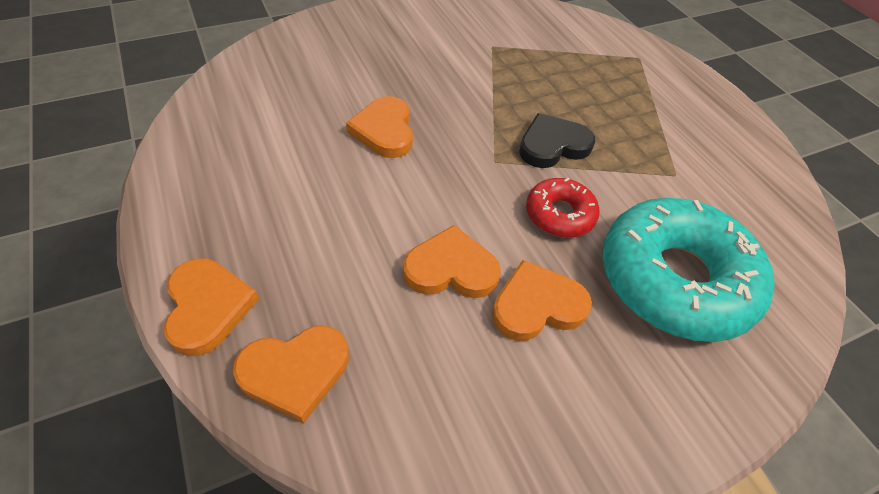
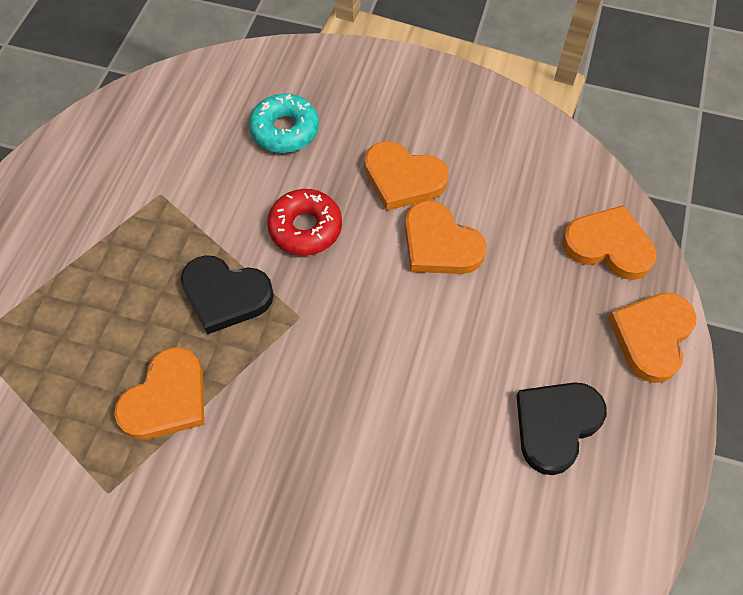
camera: 135 degrees left, 10 degrees up
(260, 198) = (556, 425): none -> black heart
(384, 131) = (372, 433): orange heart -> orange heart (167, 399)
(674, 279) = (285, 130): turquoise donut -> turquoise donut, size x0.49

